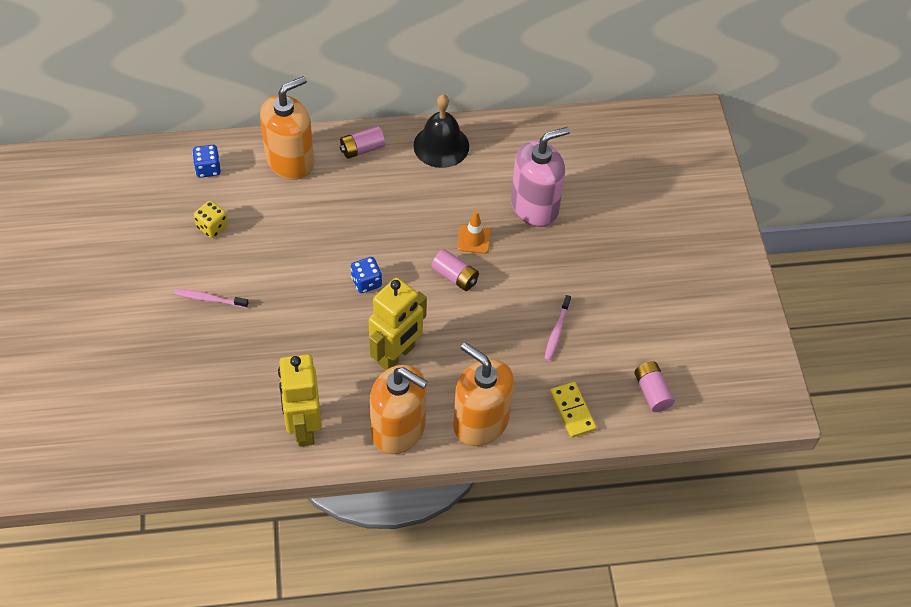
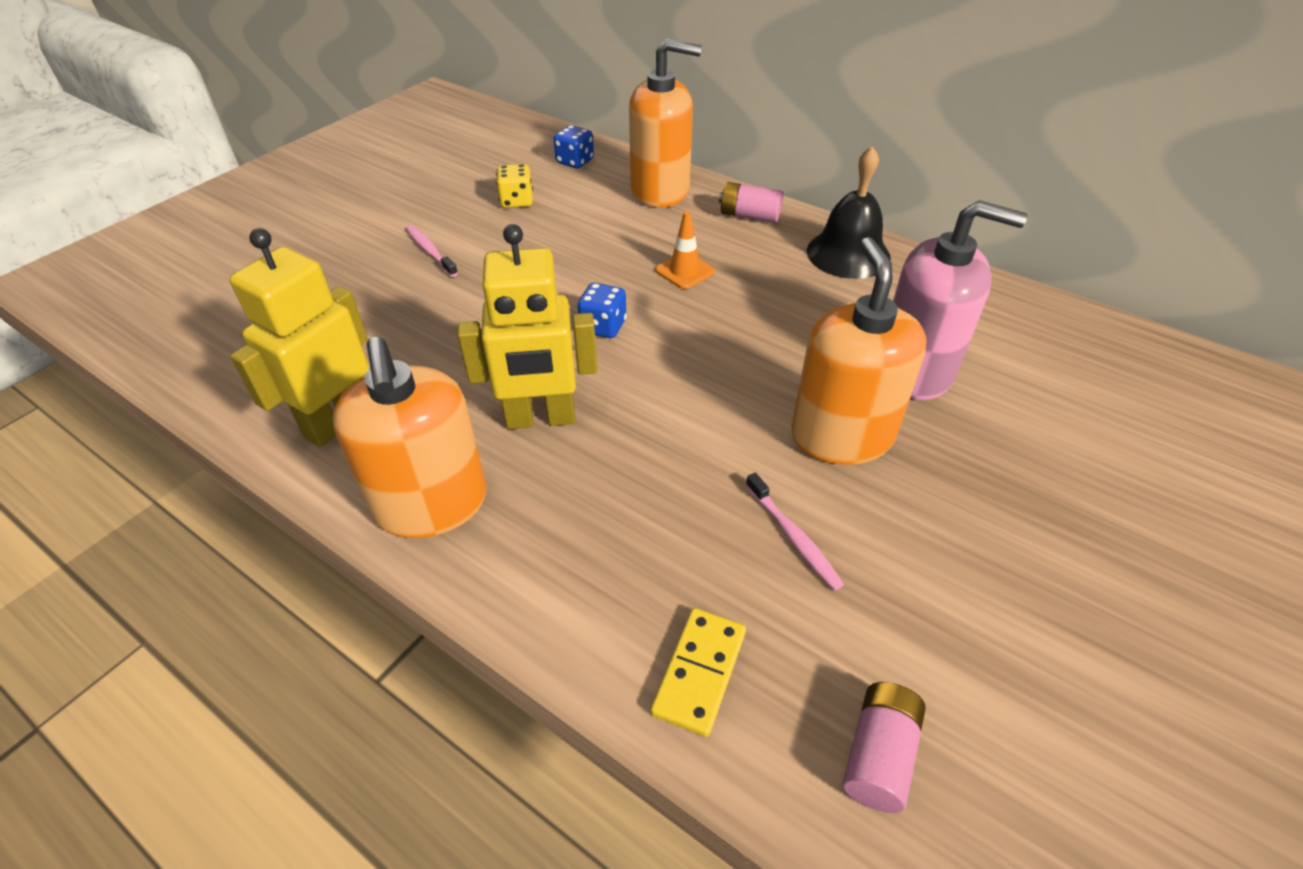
camera: 45 degrees right, 10 degrees down
(455, 277) = (717, 382): pink battery -> none
(474, 239) = (788, 358): orange traffic cone -> orange traffic cone (684, 271)
(480, 422) = (543, 578): orange soap dispenser -> orange soap dispenser (841, 435)
(557, 332) = (793, 537): pink toothbrush -> pink toothbrush turned 90 degrees counterclockwise

